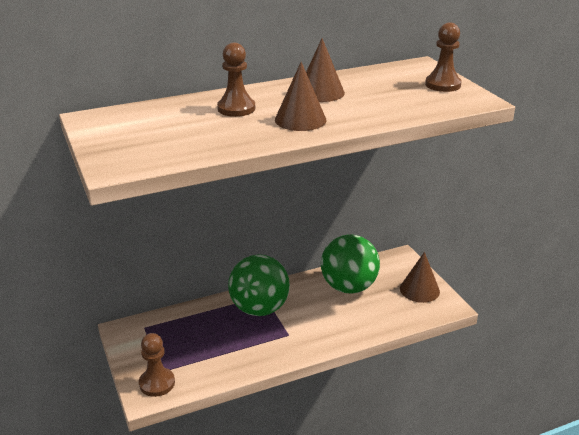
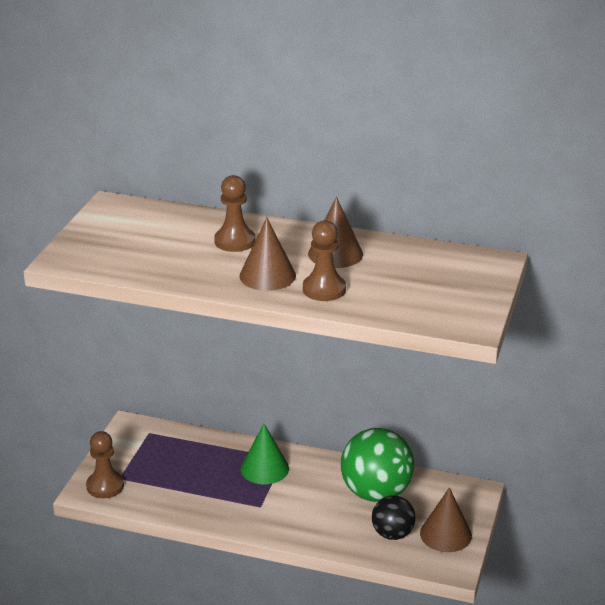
camera: 40 degrees right, 0 degrees up
(259, 309) = (264, 468): green ball -> green cone
(391, 306) = (392, 534): none -> black ball
(443, 85) = (469, 293): brown pawn -> brown pawn (324, 289)

